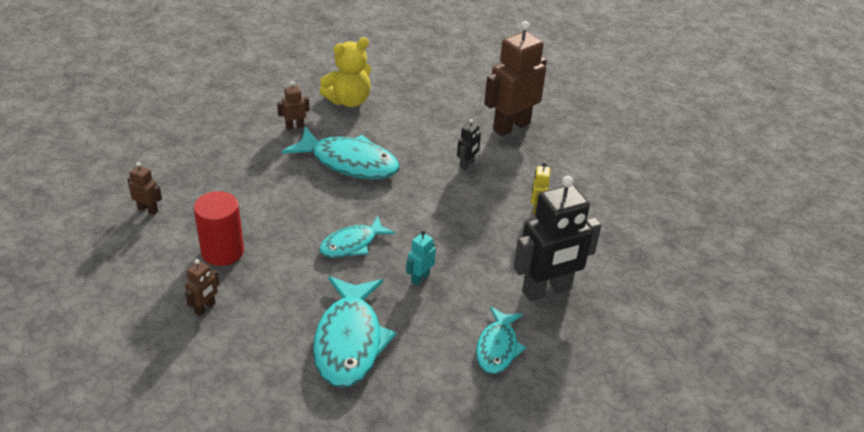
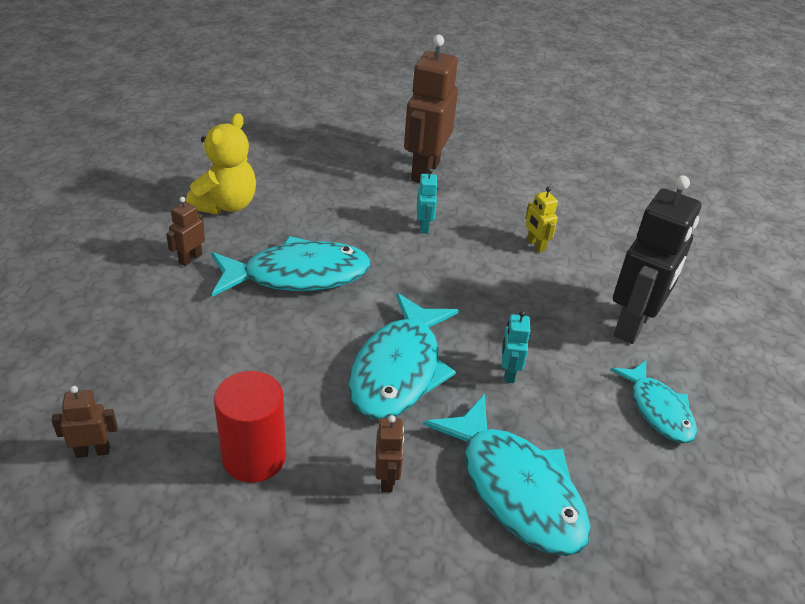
camera: 35 degrees left, 0 degrees up
(205, 308) = (306, 546): brown robot -> brown robot (387, 479)
(352, 244) = (399, 369): turquoise fish -> turquoise fish, size x1.66
(467, 164) = (424, 227): black robot -> turquoise robot

